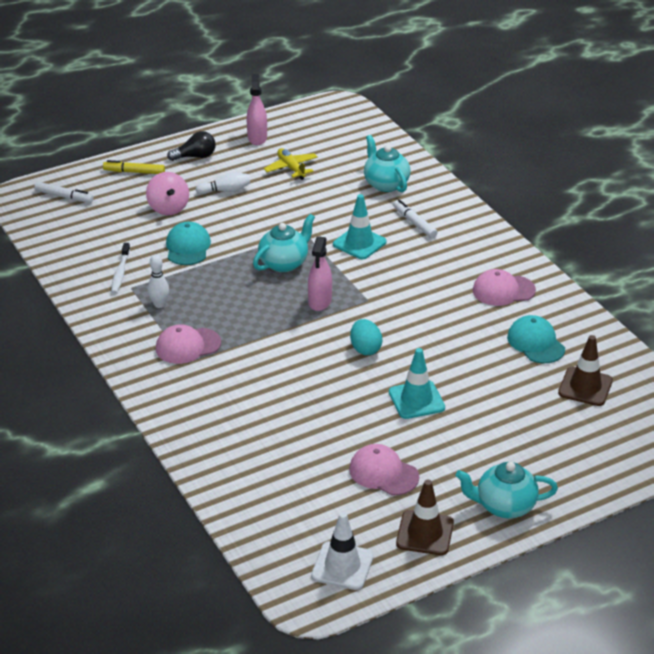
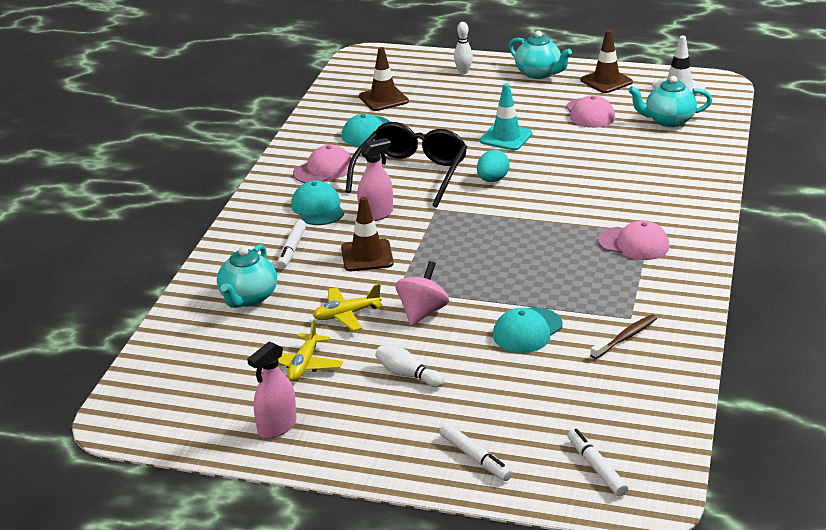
camera: 135 degrees left, 5 degrees down
(120, 273) = (625, 337): white toothbrush -> brown toothbrush
(134, 172) = (475, 457): yellow marker -> white marker
(159, 304) = (620, 289): white bowling pin -> white bowling pin (463, 72)
(168, 208) = (494, 386): pink spinning top -> pink spinning top (422, 312)
(195, 156) = (379, 440): black light bulb -> none
(284, 263) = (458, 271): turquoise teapot -> turquoise teapot (668, 121)
(311, 203) = (346, 314): none -> yellow plane
(320, 301) = (475, 226): pink spray bottle -> pink spray bottle (376, 214)
(359, 243) = (367, 256): turquoise traffic cone -> brown traffic cone
(434, 321) = (411, 174): none -> black glasses
(451, 259) = (318, 208): none -> turquoise cap
(503, 290) = (323, 169): pink cap -> pink cap turned 75 degrees counterclockwise

